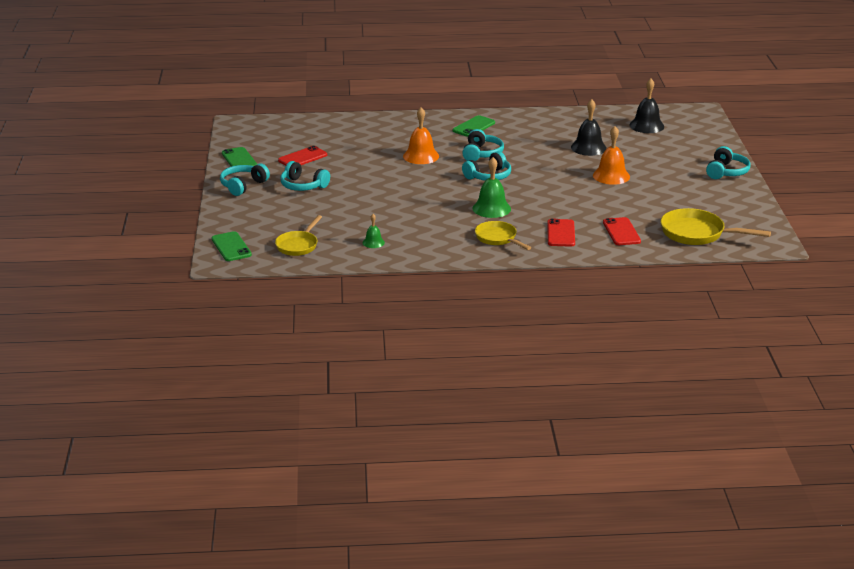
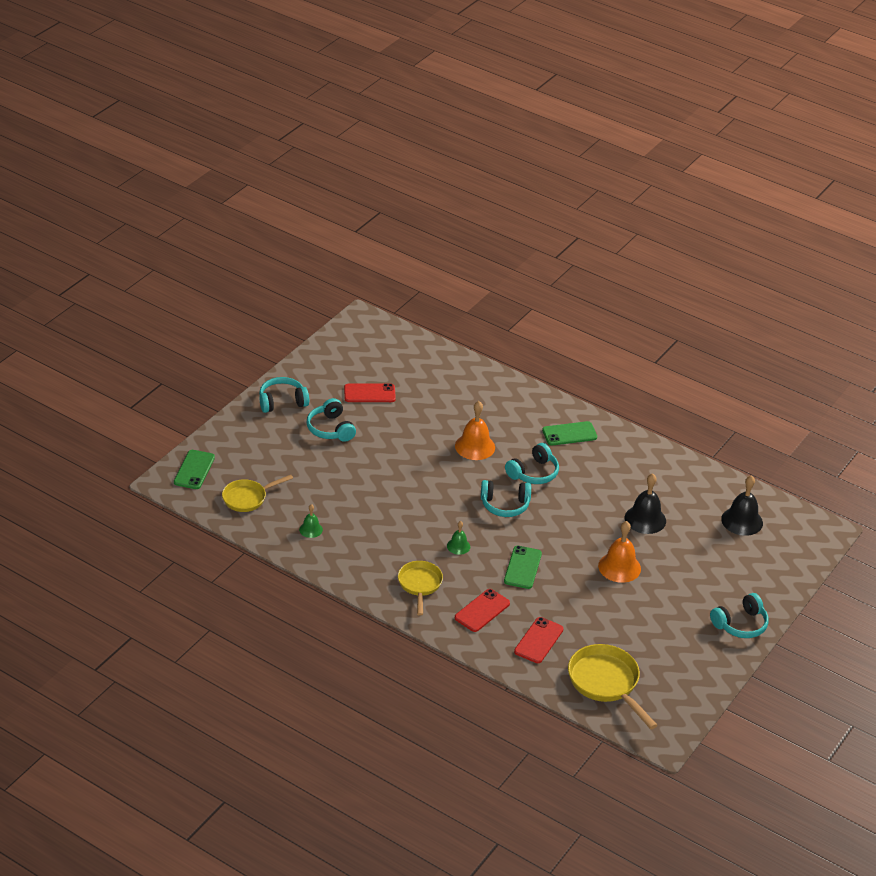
camera: 35 degrees right, 10 degrees up
(239, 159) = (314, 367): green phone -> green phone (522, 567)
(491, 208) = (458, 546): green bell -> green bell, size x0.55

